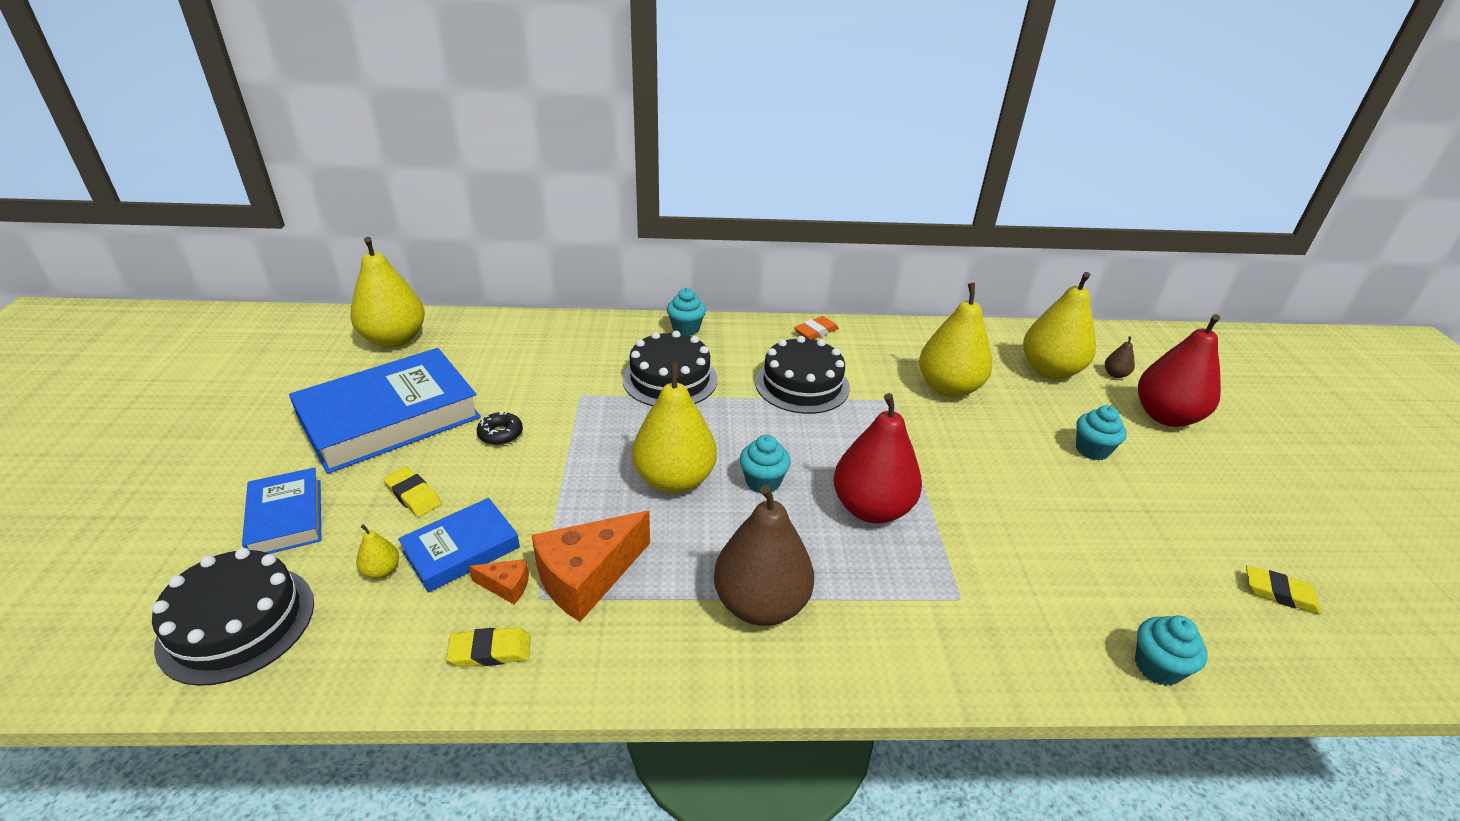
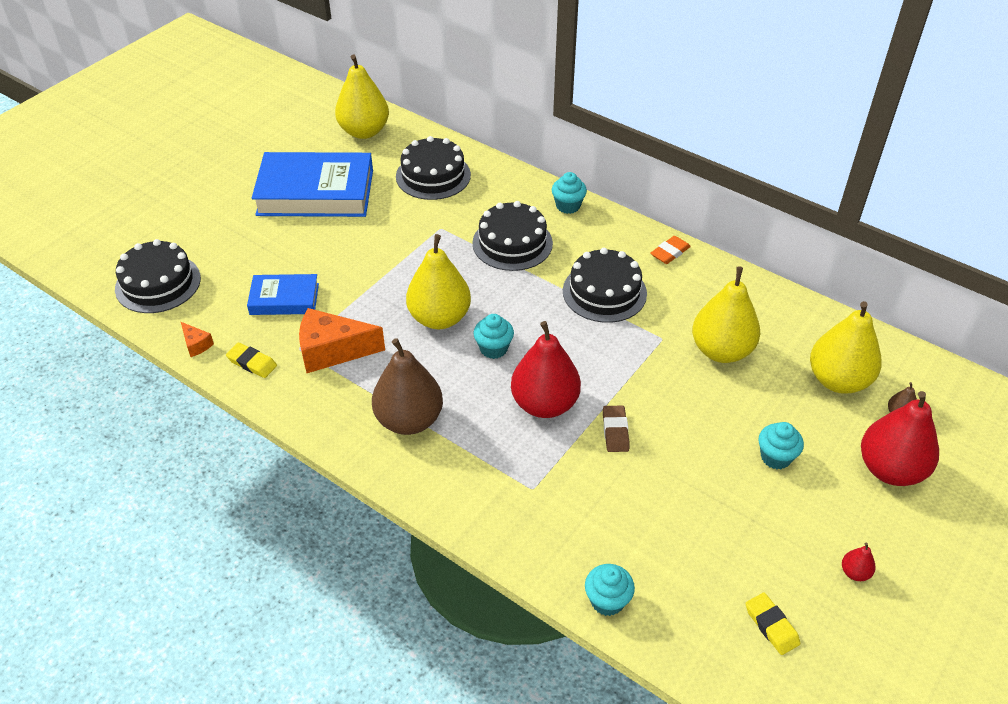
camera: 40 degrees right, 10 degrees up
(286, 517) = (218, 234): blue book -> none
(382, 570) = (238, 290): yellow pear -> none
(413, 495) = (287, 252): yellow eraser -> none
(500, 434) = (367, 234): black donut -> none
(506, 586) = (288, 333): orange cheese -> orange cheese (196, 344)
(520, 352) = (433, 176): none -> black cake
(815, 331) = (670, 252): orange eraser -> orange eraser turned 45 degrees counterclockwise
(958, 498) = (615, 431): none -> brown eraser
(1257, 508) = (854, 572): none -> red pear

